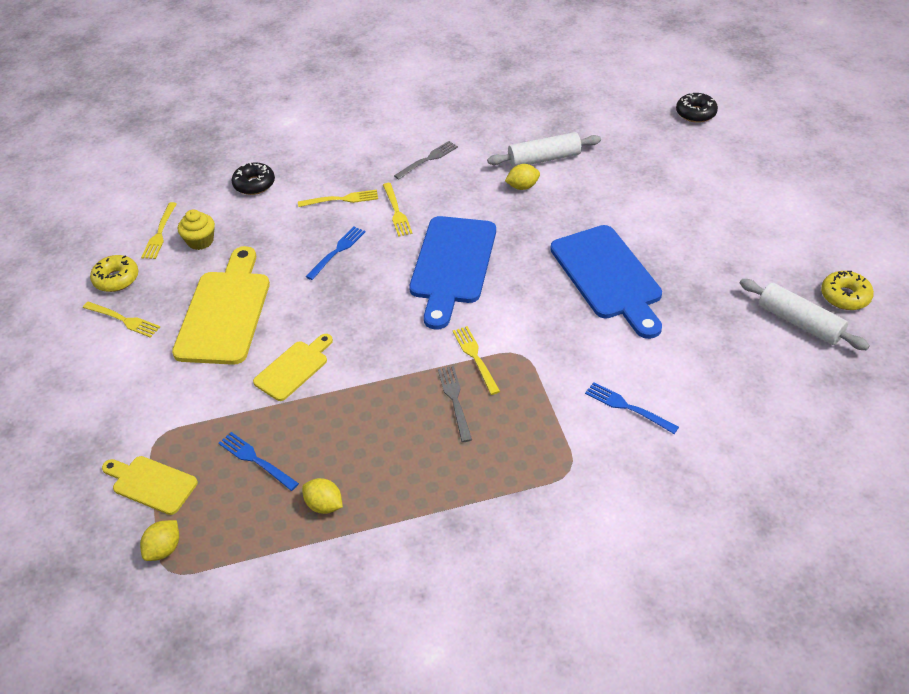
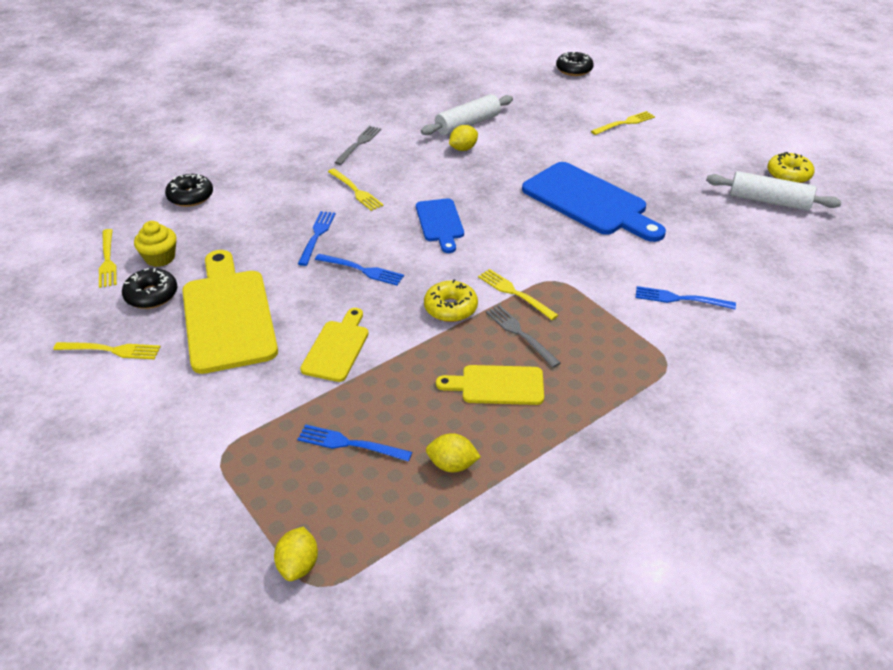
camera: 25 degrees left, 5 degrees down
(116, 279) = (79, 313): yellow donut -> yellow donut (450, 308)
(151, 484) = (242, 502): yellow cutting board -> yellow cutting board (497, 385)
(176, 276) = (151, 295): none -> black donut
(342, 199) = (293, 191): yellow fork -> yellow fork (625, 123)
(356, 297) = (362, 270): none -> blue fork
(452, 265) = (440, 223): blue cutting board -> blue cutting board, size x0.55

